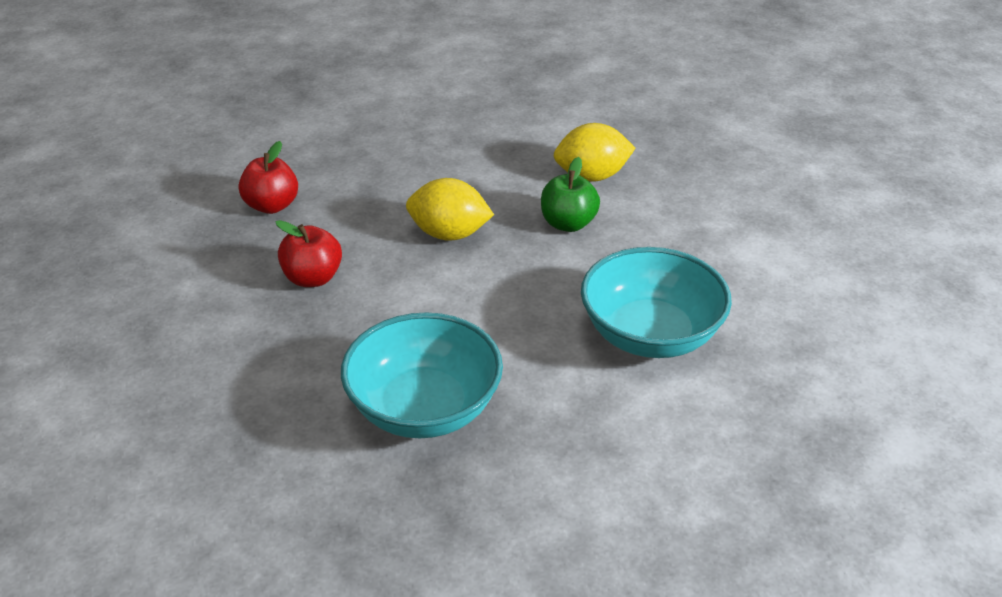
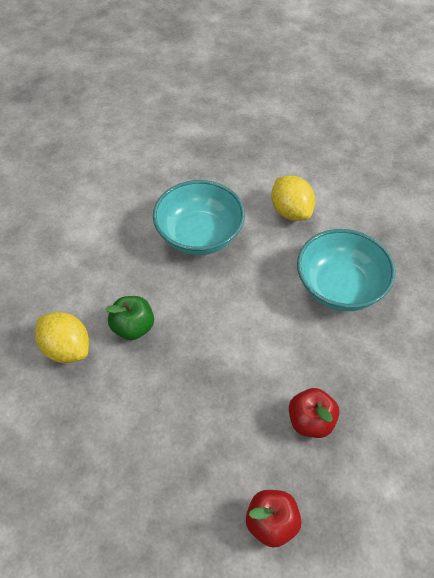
camera: 130 degrees left, 15 degrees up
(449, 234) = (200, 382): yellow lemon -> yellow lemon (291, 211)

